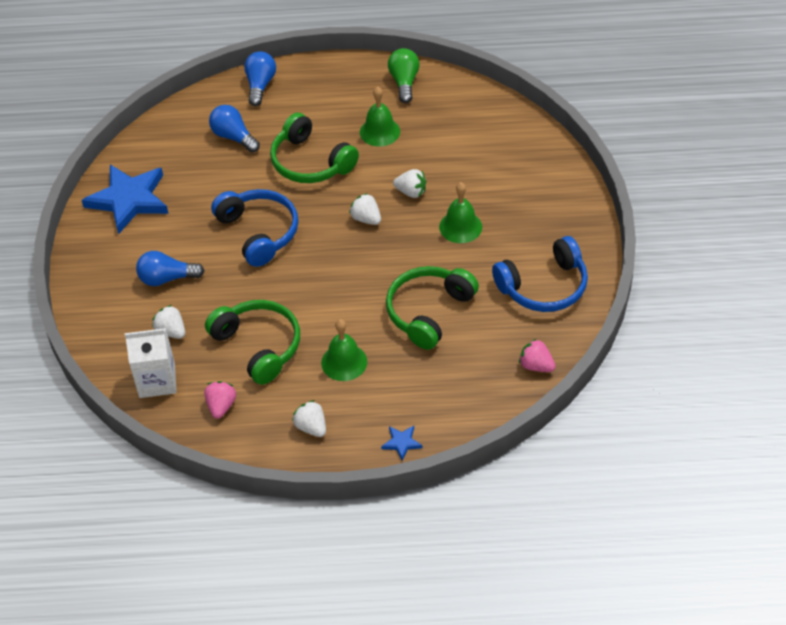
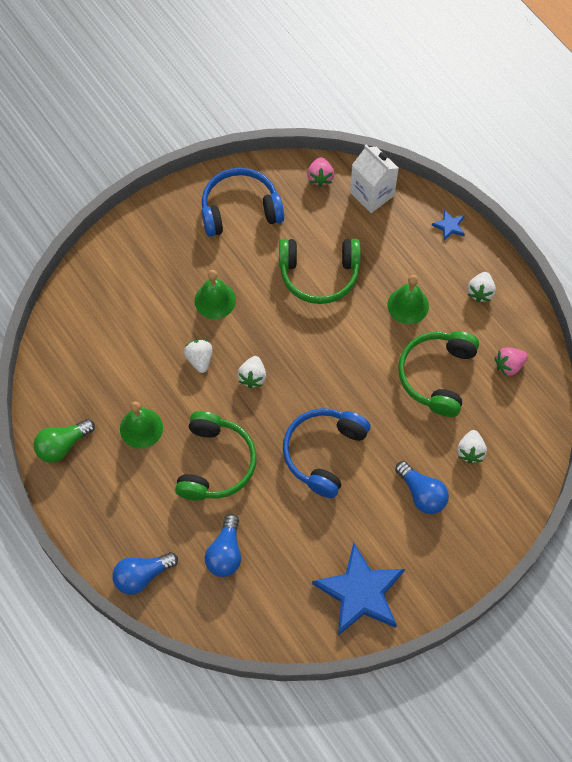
camera: 125 degrees left, 15 degrees up
(157, 381) = (522, 428): white carton -> white carton (372, 194)
(544, 287) = (240, 209): blue headphones -> blue headphones turned 45 degrees counterclockwise

